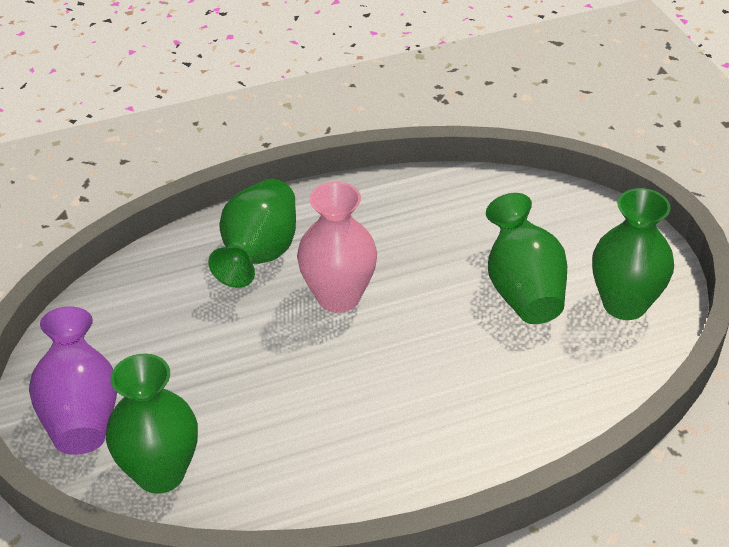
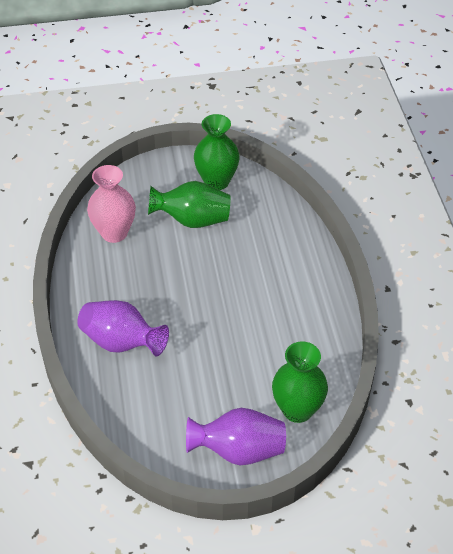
camera: 80 degrees left, 5 degrees up
(258, 255) = (121, 343): green vase -> purple vase
(338, 297) = (173, 306): pink vase -> pink vase (114, 233)

